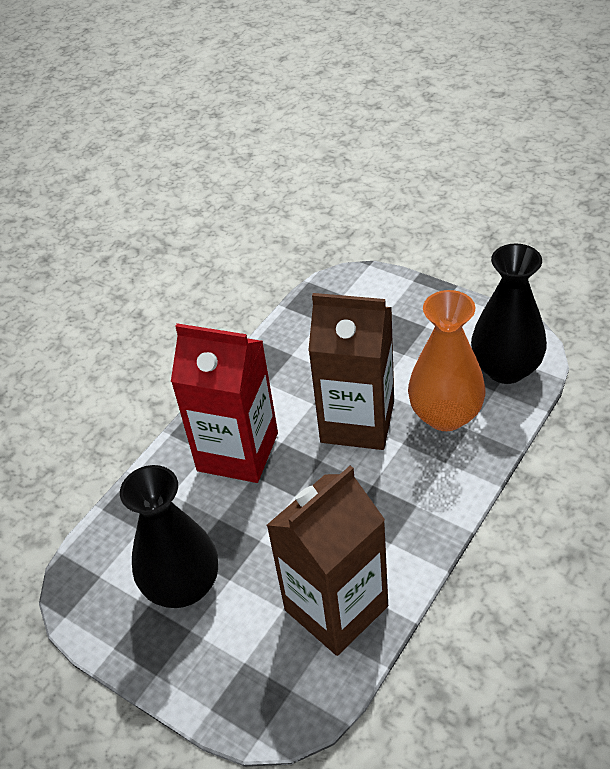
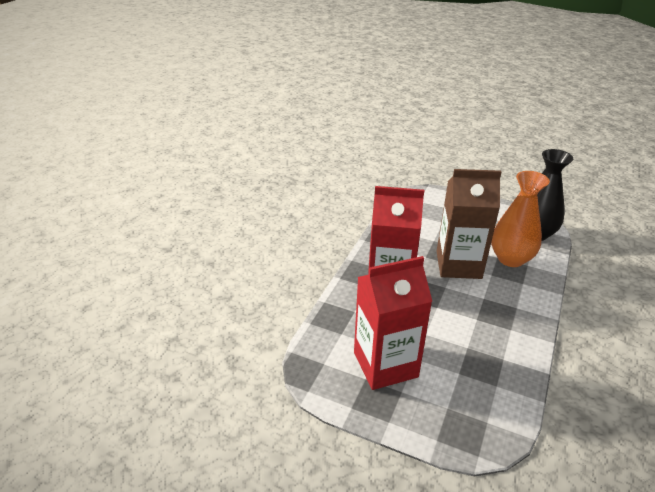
camera: 15 degrees left, 10 degrees down
(183, 586) = (385, 364): black vase -> red carton
(336, 608) = (494, 369): brown carton -> none

